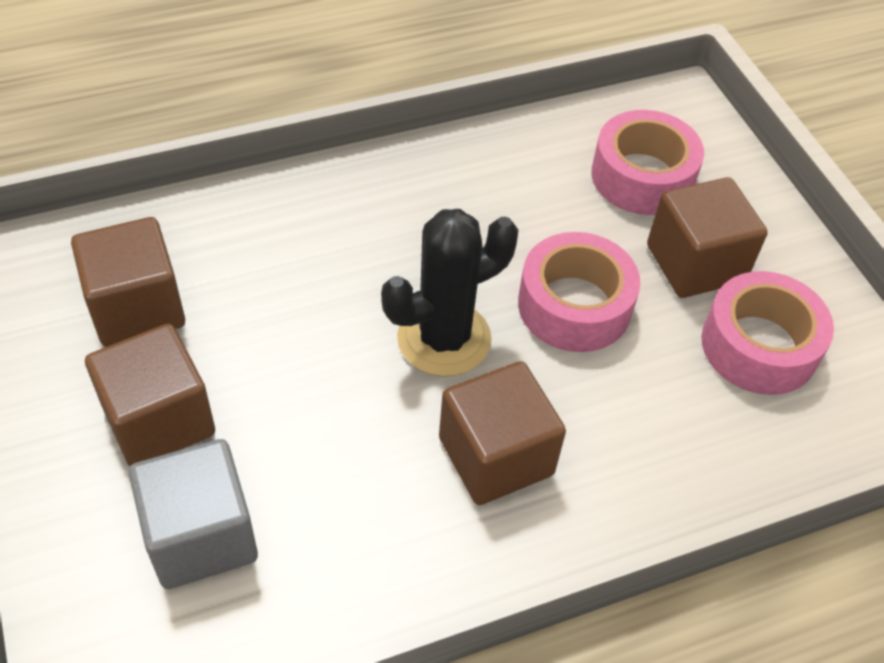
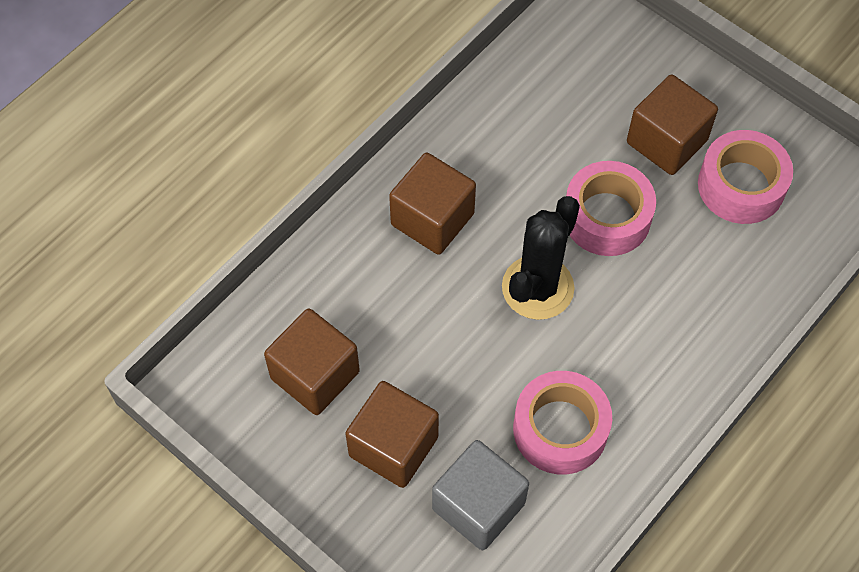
camera: 25 degrees left, 10 degrees up
(496, 456) = (623, 354): brown cube -> brown cube (432, 219)
(642, 177) = (591, 86): pink tape -> pink tape (560, 429)

